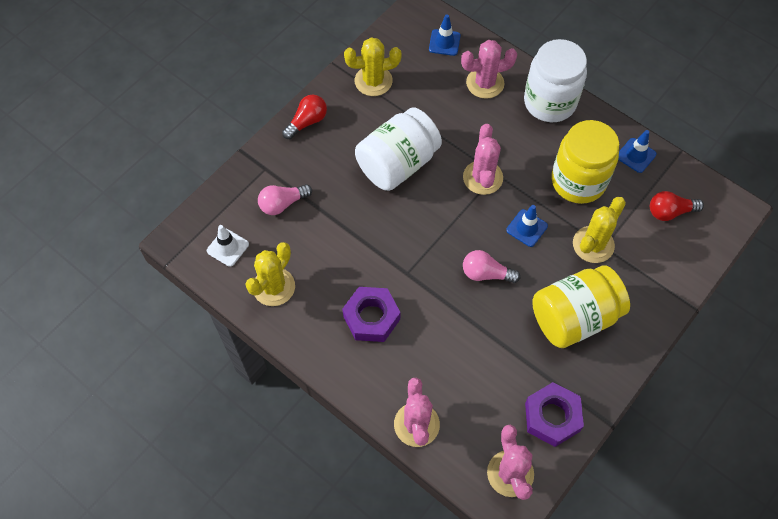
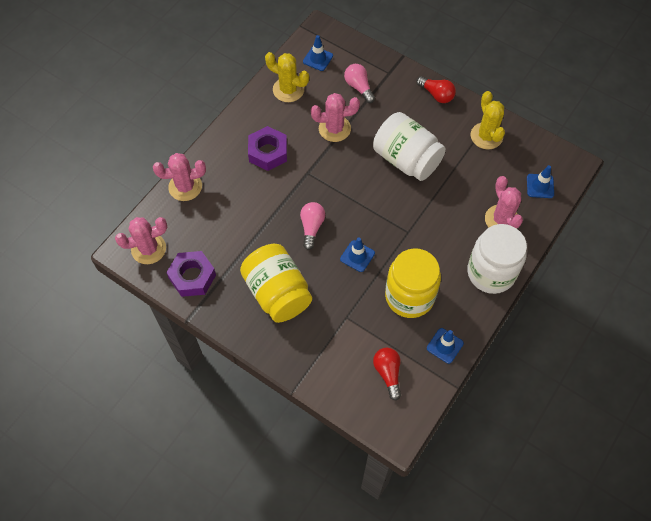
camera: 85 degrees right, 0 degrees up
(228, 247) = (318, 59): white traffic cone -> blue traffic cone
(482, 177) = (402, 221): pink cactus -> pink cactus (334, 128)
(593, 244) = (347, 308): yellow cactus -> none

